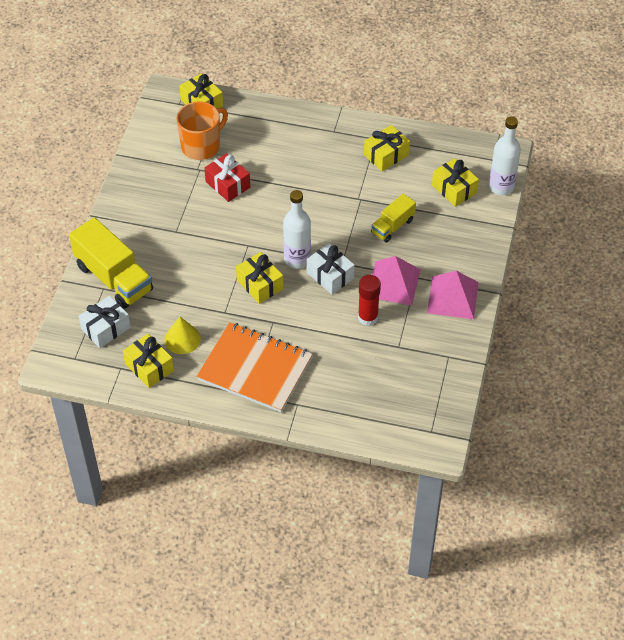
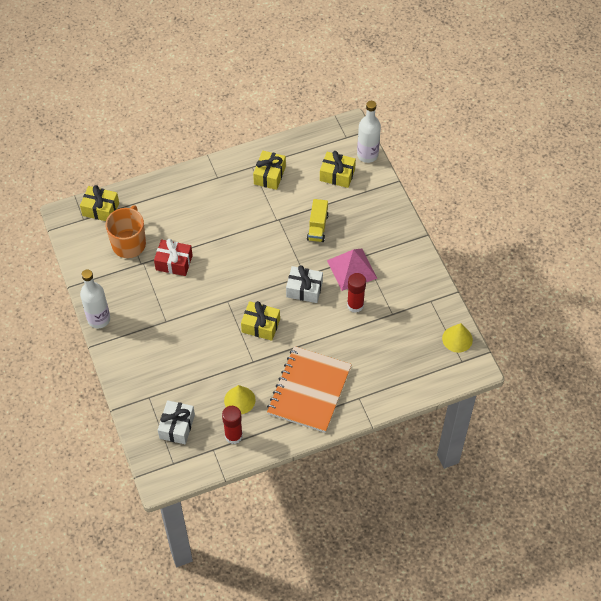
camera: 35 degrees left, 5 degrees up
(114, 278) = (150, 384): yellow truck -> none
(149, 367) = (233, 436): yellow gift -> red glue stick
(255, 369) = (309, 390): orange notebook -> orange notebook turned 60 degrees counterclockwise
(297, 259) = (271, 291): white bottle -> white bottle (99, 319)
(445, 407) = (457, 339): none -> yellow cone
(453, 297) = (400, 256): pink pyramid -> none

